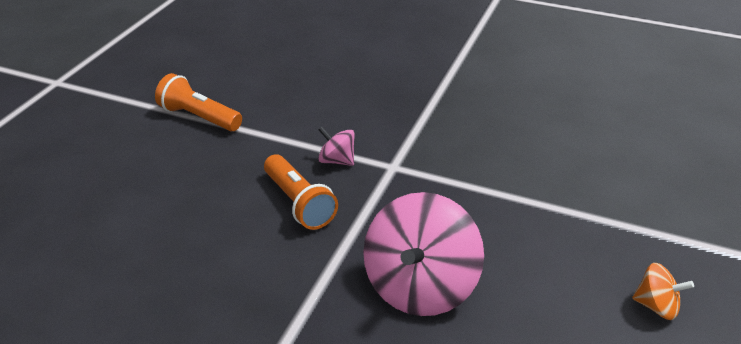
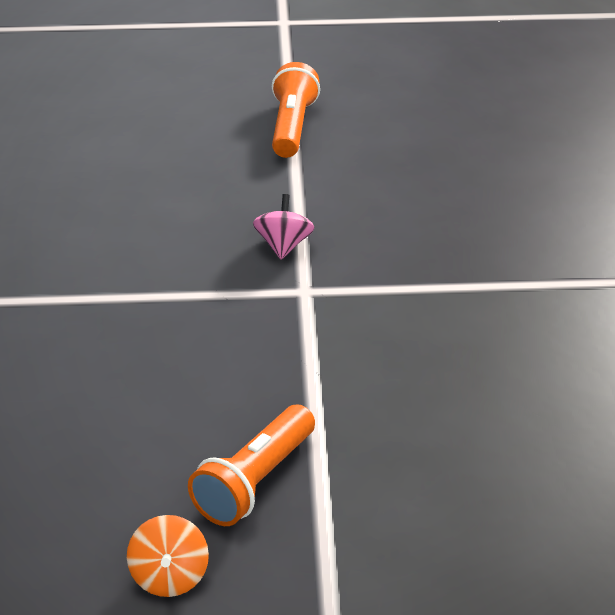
camera: 65 degrees right, 0 degrees up
(299, 203) = (187, 243): orange flashlight -> orange flashlight (254, 482)
(420, 286) = (100, 368): pink spinning top -> none

